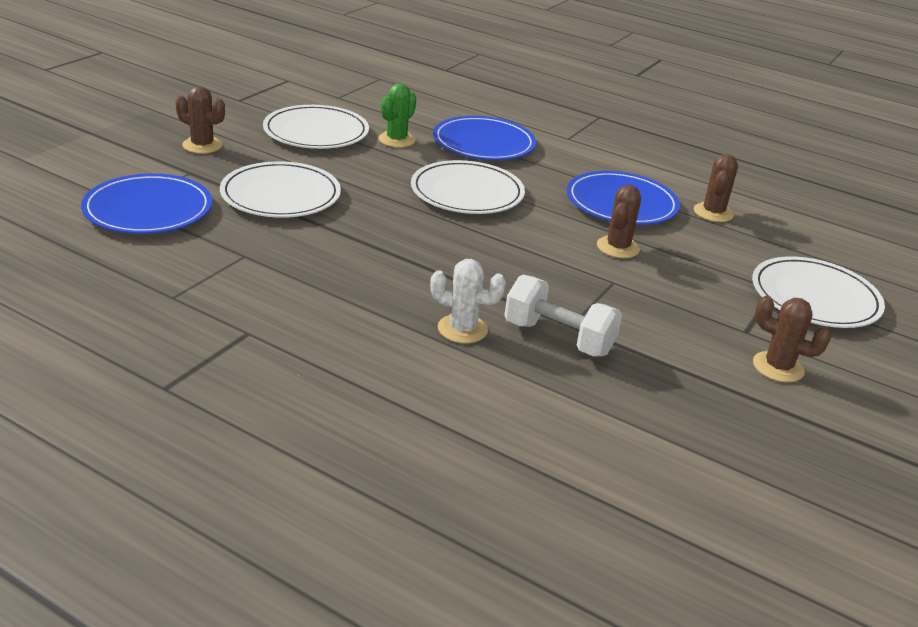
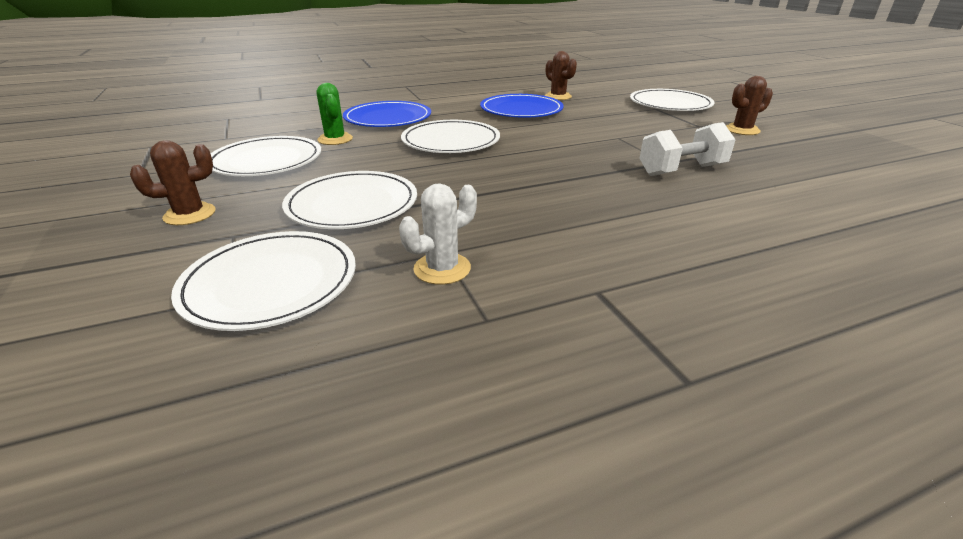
camera: 50 degrees left, 0 degrees up
(148, 209) = (270, 283): blue plate -> white plate
(462, 329) = (651, 195): white cactus -> white cactus (442, 269)
(618, 247) = (576, 125): brown cactus -> none

